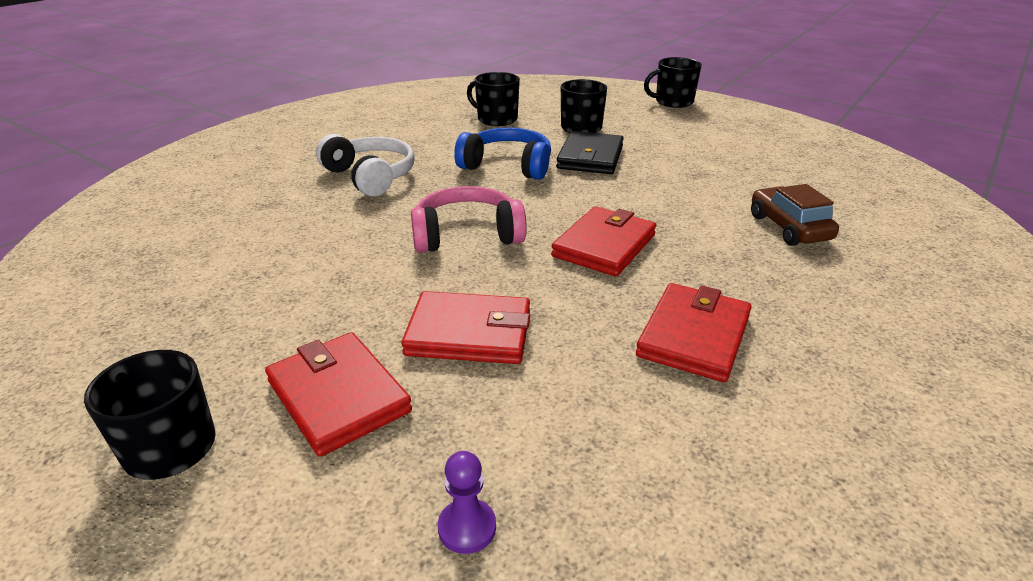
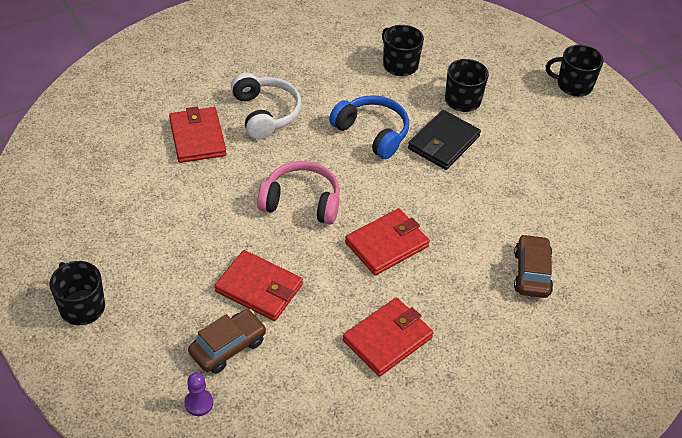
camera: 20 degrees right, 15 degrees up
(338, 396) = (170, 306): red wallet -> red wallet (197, 137)
(467, 421) = (228, 347): none -> brown car

